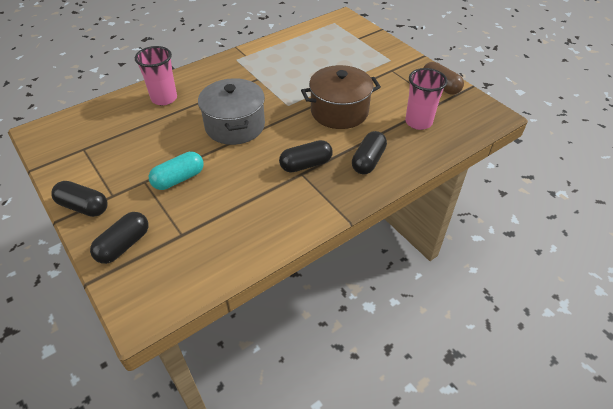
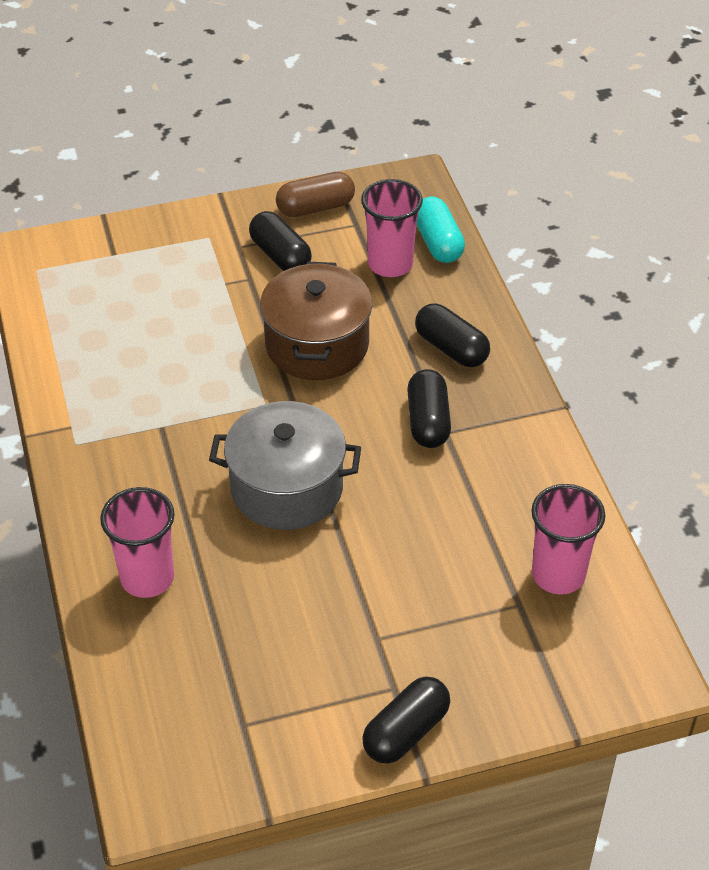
camera: 70 degrees left, 0 degrees up
(124, 245) = (515, 681): black capsule -> black capsule (280, 255)
(179, 179) = (392, 589): turquoise capsule -> turquoise capsule (438, 242)
(209, 248) = (558, 575): none -> pink cup

